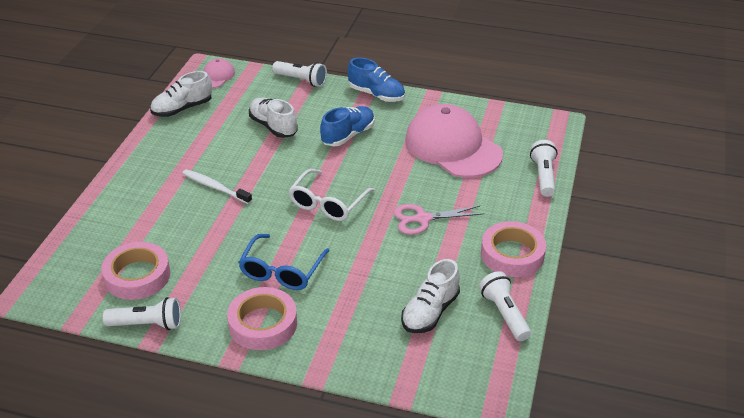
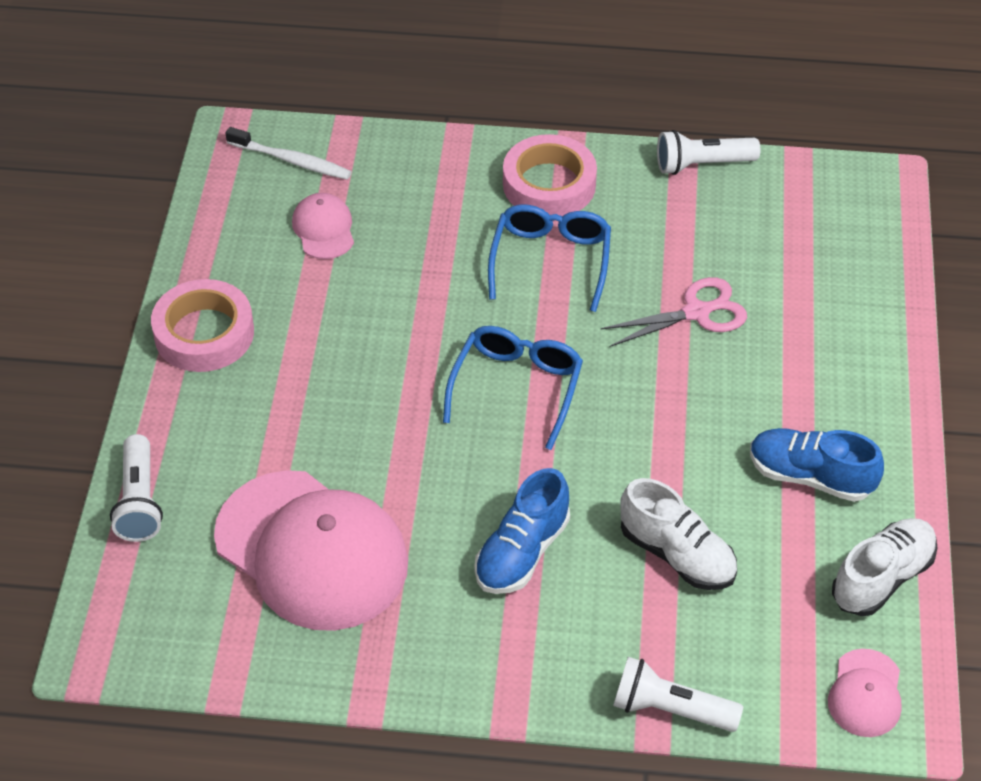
camera: 170 degrees right, 10 degrees up
(137, 276) = (756, 226): pink tape -> none
(215, 187) = (720, 394): white toothbrush -> white toothbrush (291, 160)
(328, 203) = (516, 388): white glasses -> blue glasses
(376, 94) = (490, 685): blue shoe -> blue shoe (810, 476)
(423, 219) = (351, 379): pink scissors -> pink scissors (696, 312)
(430, 312) = (324, 229): white shoe -> pink cap
(504, 314) = (219, 239): white flashlight -> none

